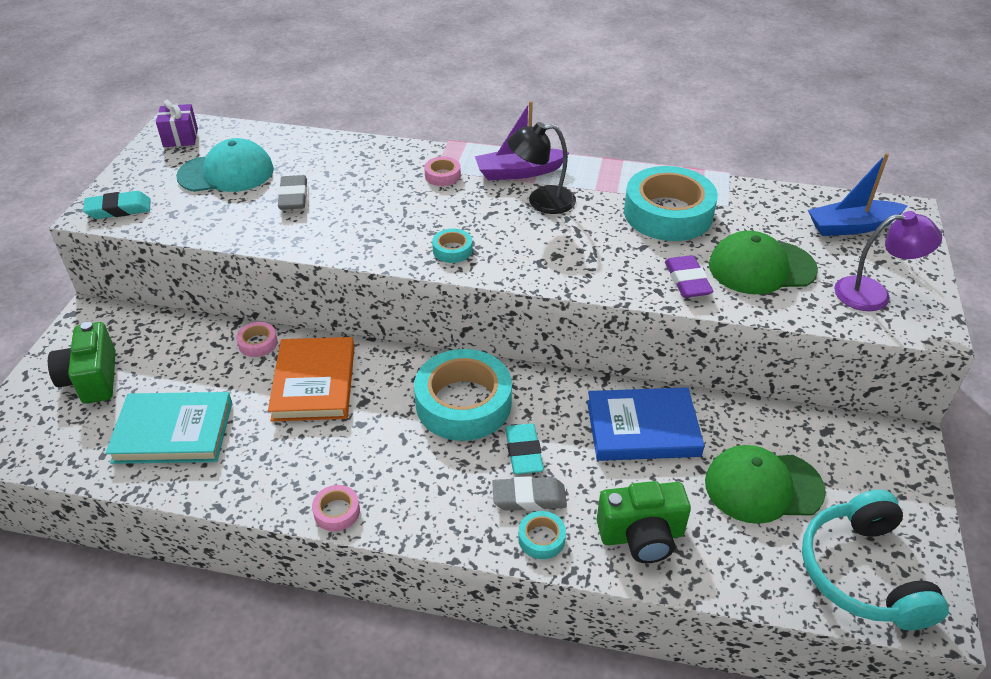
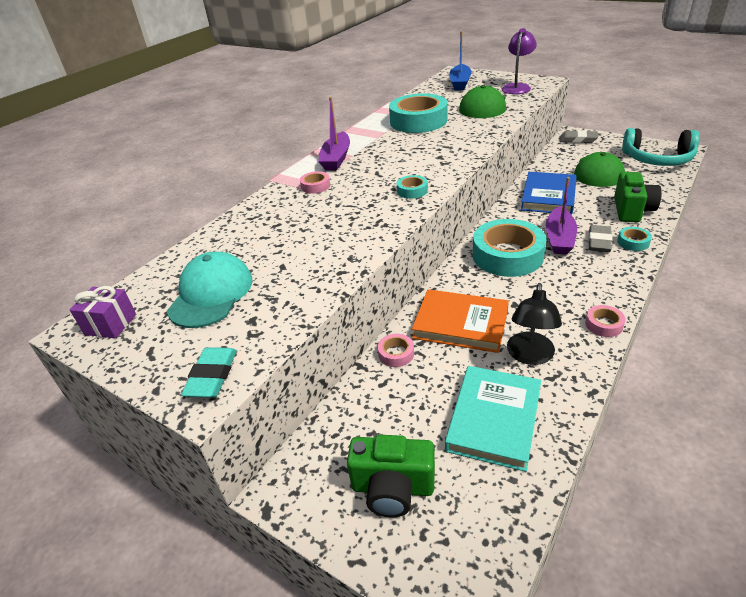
camera: 65 degrees left, 5 degrees down
(293, 197) = (286, 256): grey eraser -> grey eraser (578, 140)
(523, 452) = (559, 238): turquoise eraser -> purple boat
(541, 201) = (377, 155): black lamp -> black lamp (530, 356)
(687, 281) = (485, 124): purple eraser -> none

